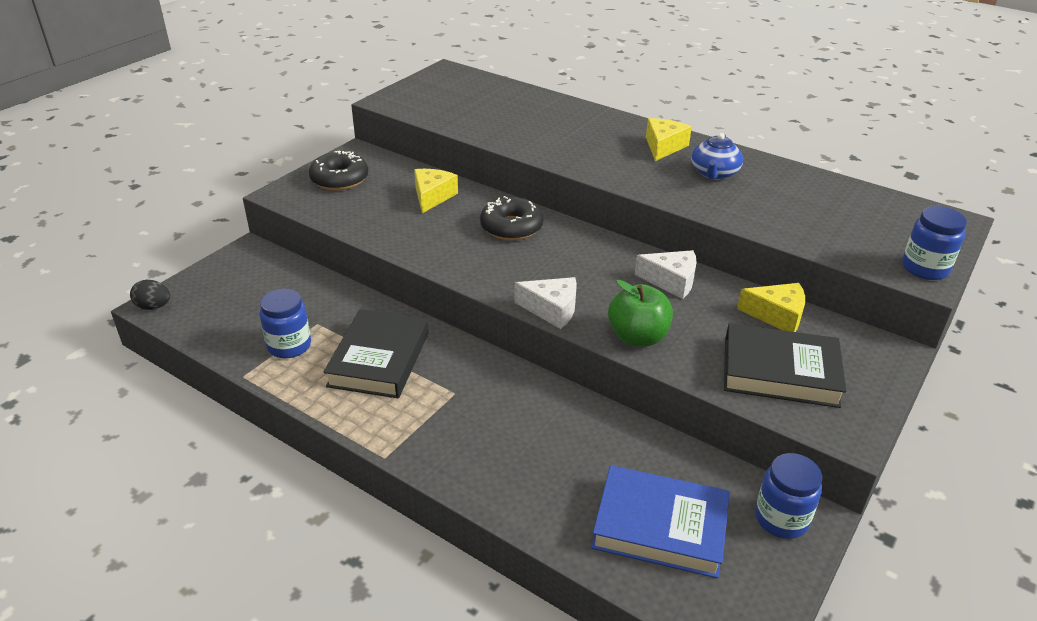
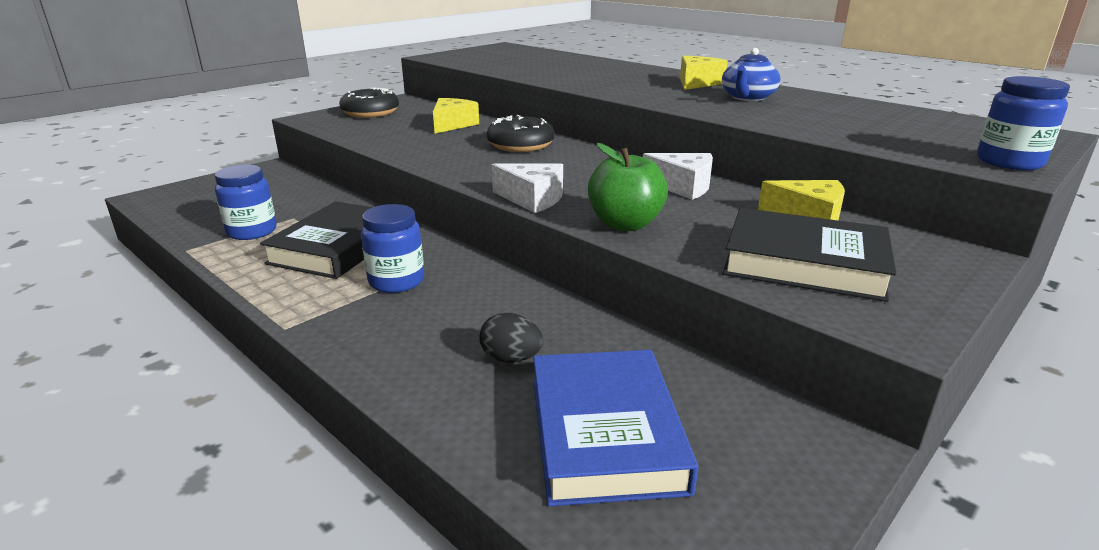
camera: 10 degrees right, 10 degrees down
(154, 306) = (146, 197): black egg -> black egg (511, 358)
(660, 526) = (605, 433): blue book -> blue book turned 60 degrees clockwise
(781, 519) = (791, 442): blue jar -> blue jar (396, 281)

